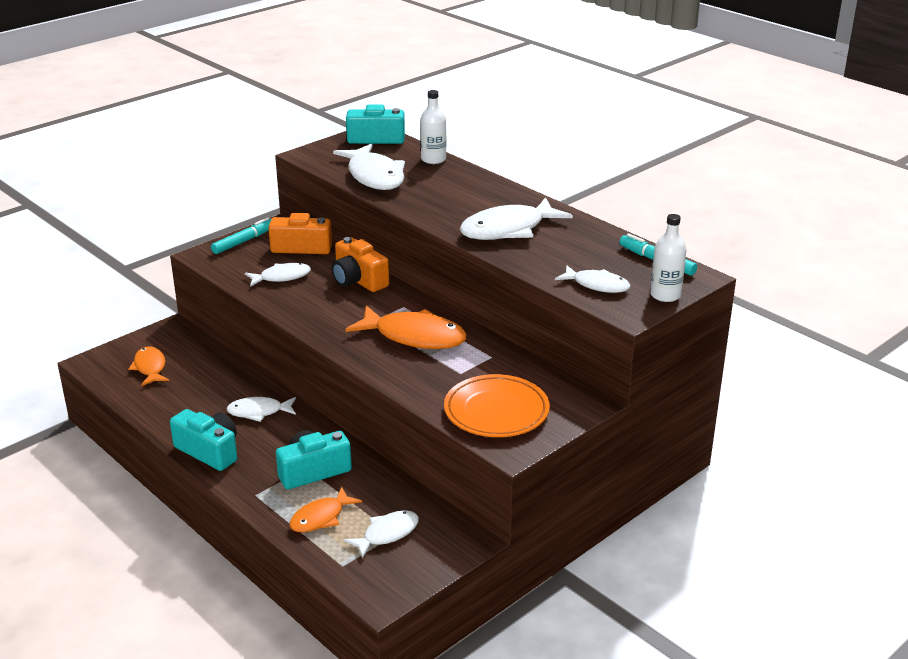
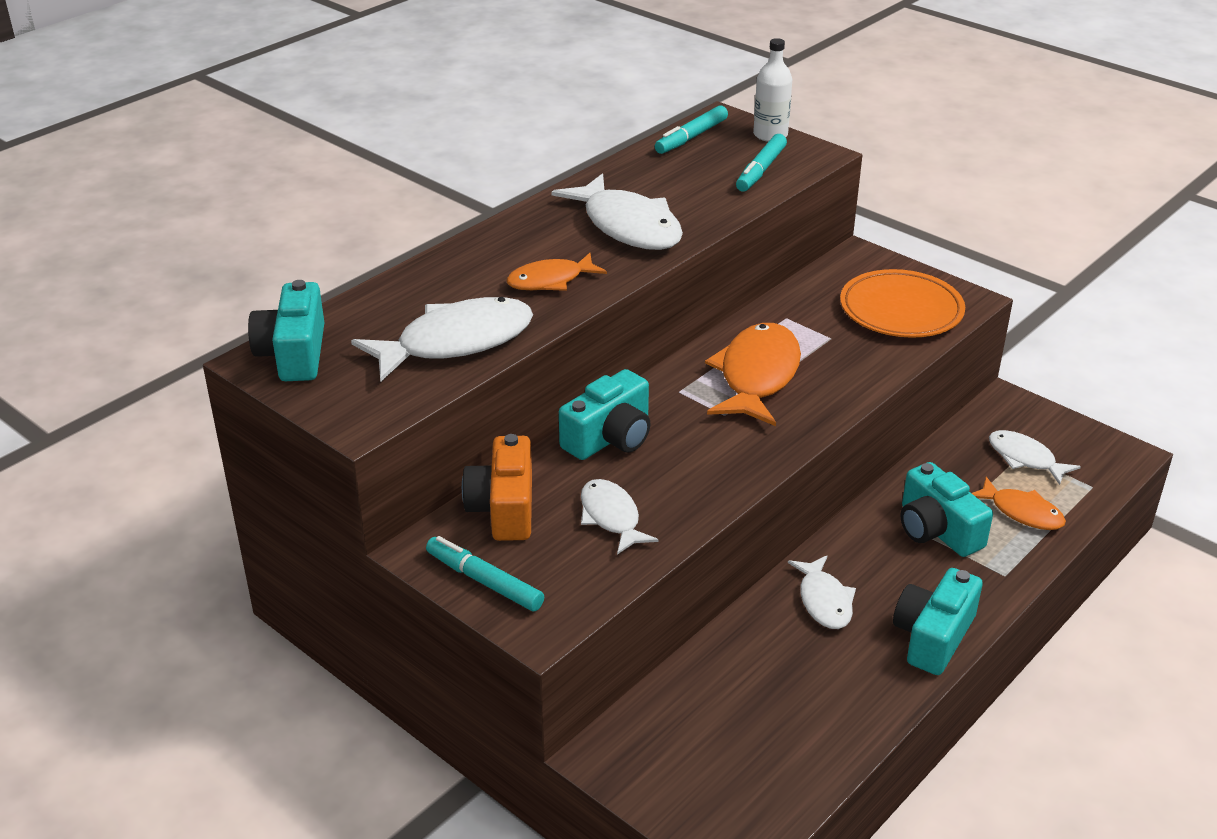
camera: 95 degrees left, 5 degrees up
(150, 367) = (735, 757): orange fish -> orange fish (550, 281)
(358, 280) = (610, 438): orange camera -> turquoise camera
(433, 159) = (390, 293): white bottle -> none
(597, 285) = (760, 170): white fish -> turquoise marker

